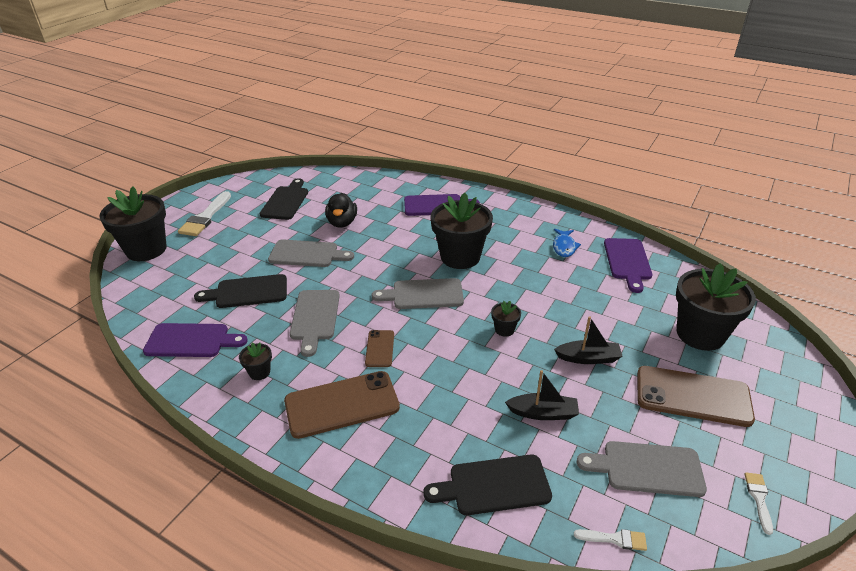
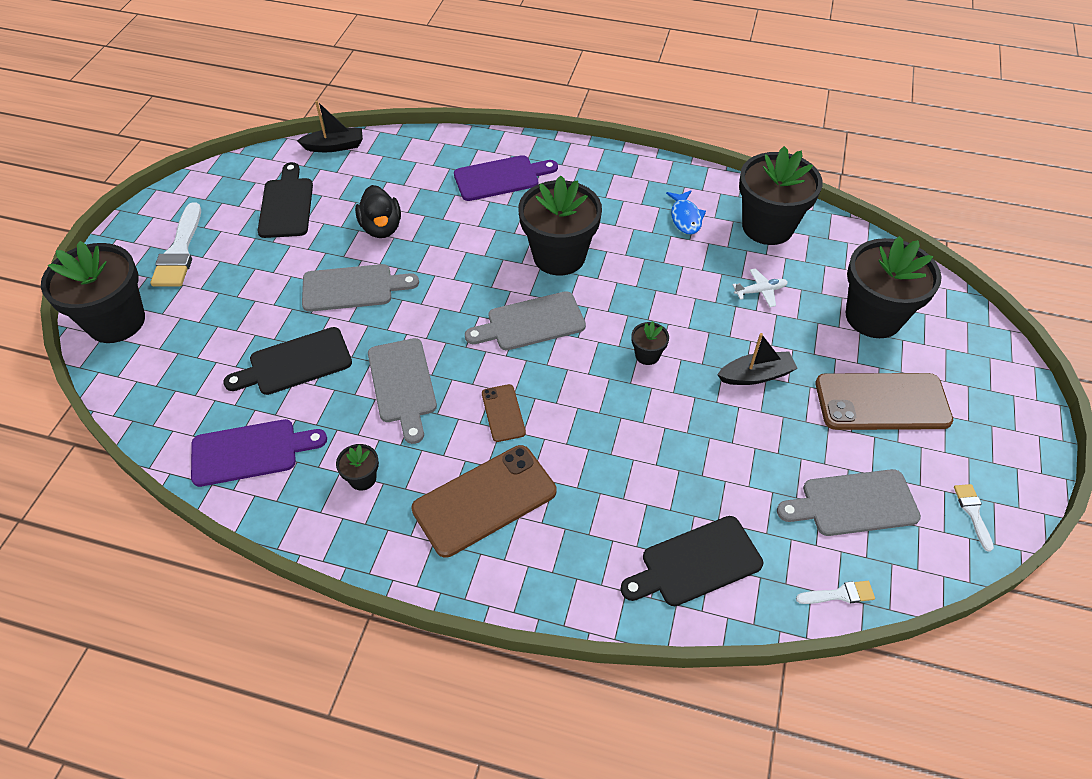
camera: 15 degrees left, 15 degrees up
(543, 413) = (724, 459): black boat -> black boat (334, 146)
(609, 302) = (760, 291): none -> white plane
(627, 261) = (767, 227): purple cutting board -> black flower pot

